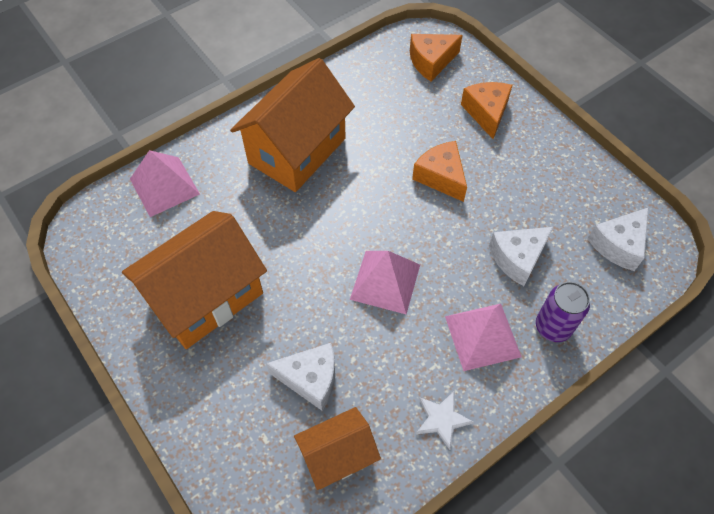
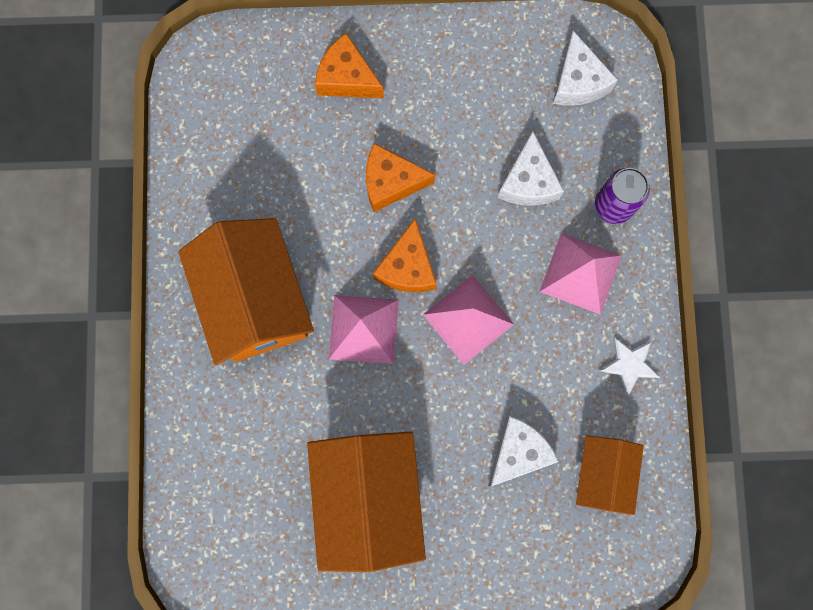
camera: 55 degrees left, 20 degrees up
(164, 186) = (203, 465): pink pyramid -> pink pyramid (364, 329)
(431, 62) = (238, 81): orange cheese -> orange cheese (407, 267)

